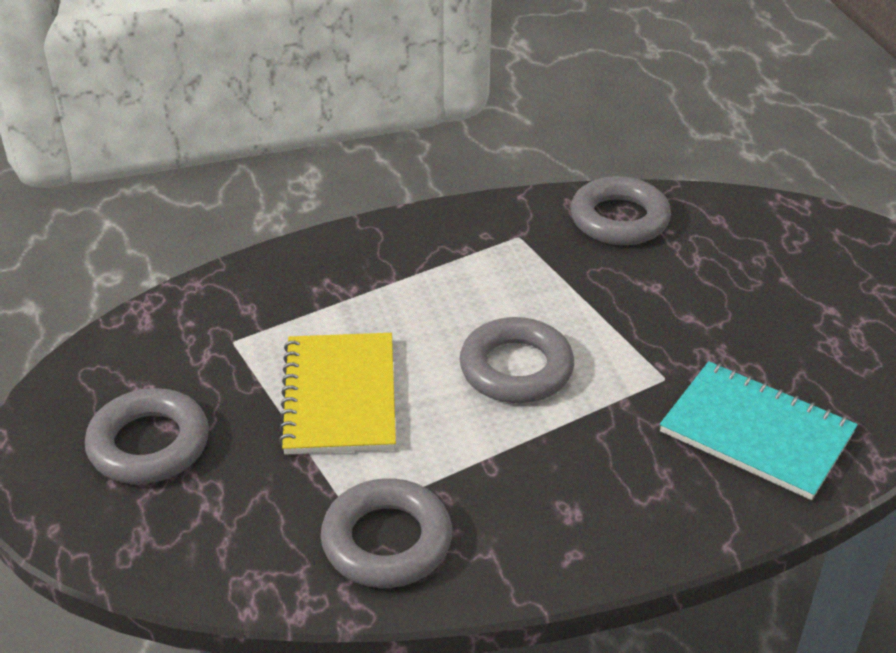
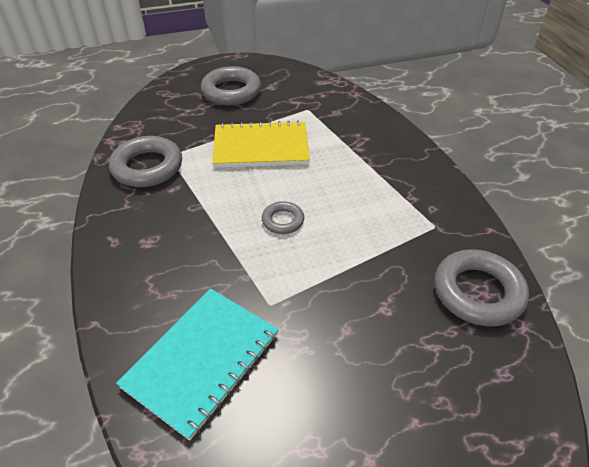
camera: 90 degrees right, 5 degrees up
(516, 369) = (283, 221): grey ring -> grey ring, size x0.54

